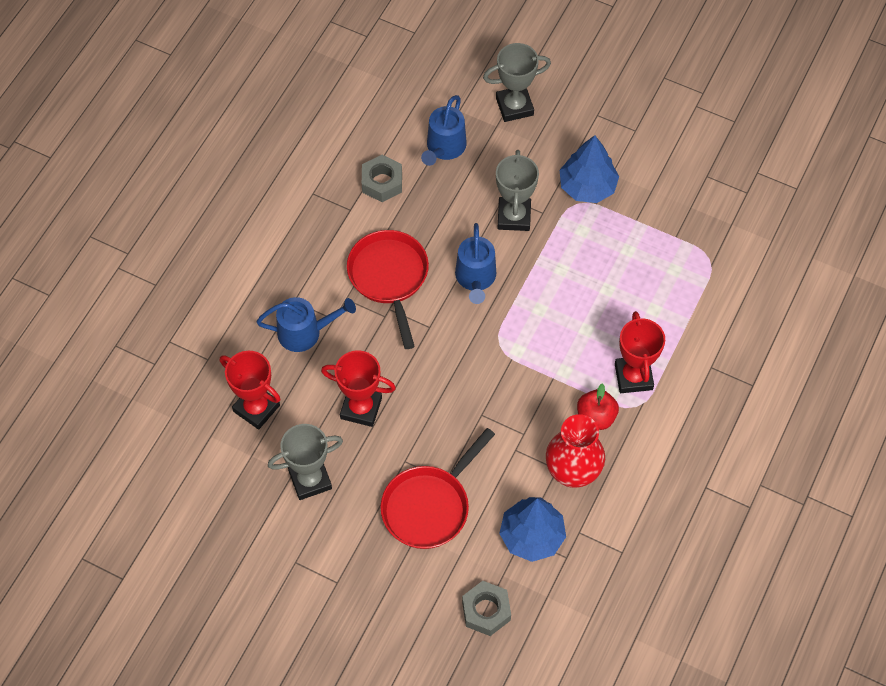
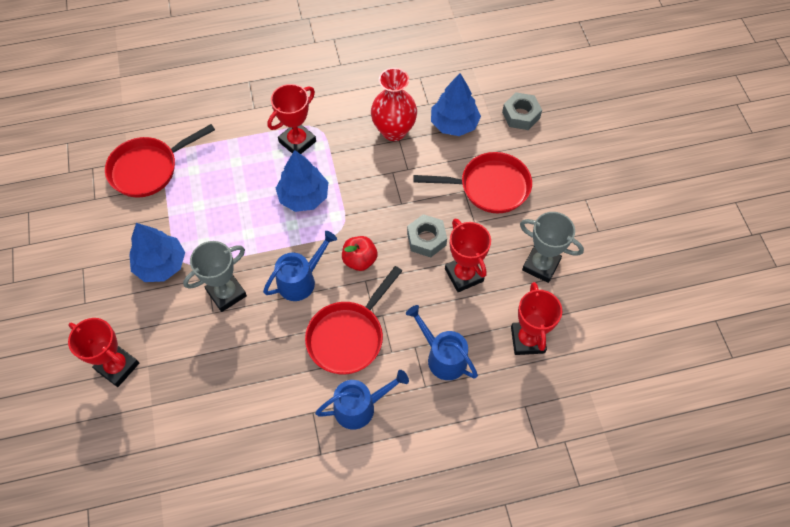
camera: 130 degrees left, 0 degrees up
(382, 182) = (268, 408): grey nut -> grey nut (426, 239)
(444, 148) = (198, 388): blue watering can -> blue watering can (360, 407)
(514, 106) = (117, 366): grey trophy -> red trophy
(562, 339) = (303, 196): none -> blue tree
(596, 417) = (344, 143): red apple -> red apple (359, 260)
(707, 234) = (148, 169): none -> red pan

